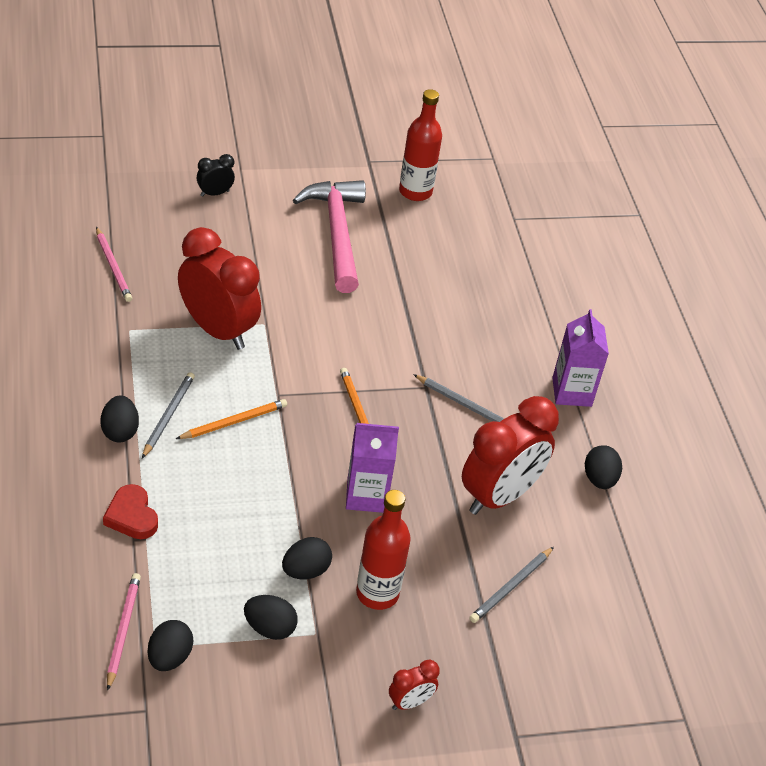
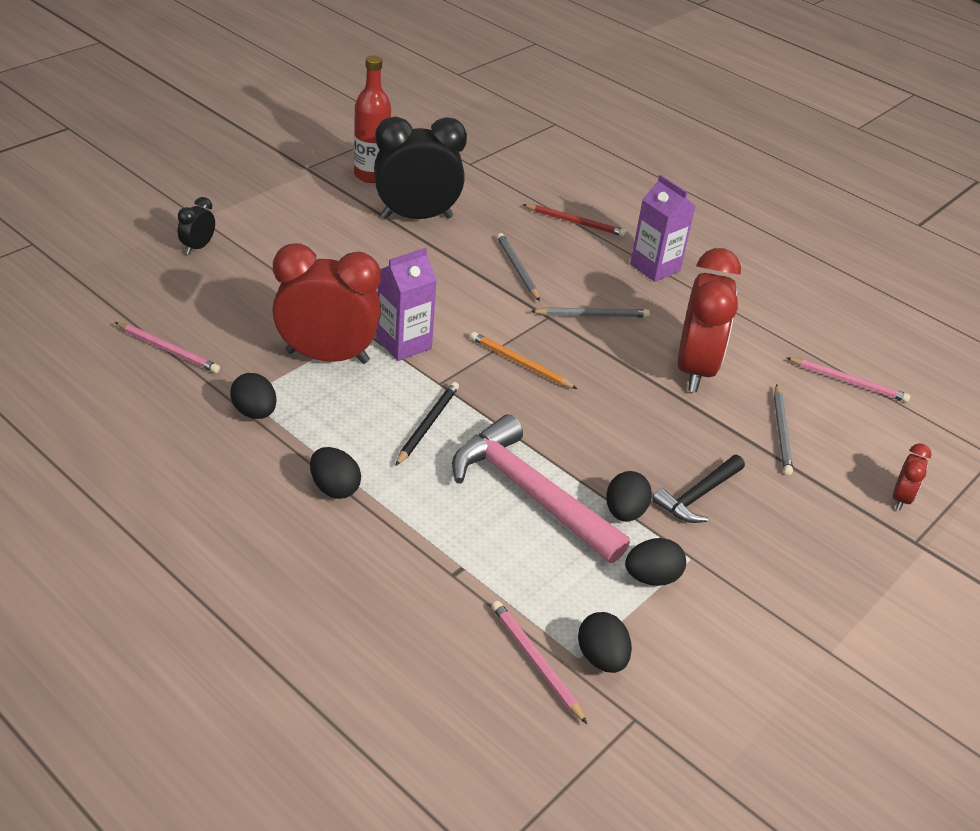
camera: 35 degrees left, 5 degrees down
(131, 516) = (429, 556): red heart -> none
(168, 416) = (364, 451): grey pencil -> grey pencil (517, 269)
(234, 422) = (427, 425): orange pencil -> black pencil
(337, 233) = (342, 233): pink hammer -> pink hammer (529, 493)
(366, 495) = (601, 424): purple carton -> purple carton (404, 344)
(377, 593) = (698, 496): red bottle -> black hammer
(410, 702) = (819, 566): red clock -> red clock (901, 498)
(412, 247) = (417, 217): none -> black clock
(547, 316) = (575, 222): none -> red pencil
(599, 479) = (745, 319): black egg -> black egg (255, 412)
(627, 582) = (848, 382): none -> pink pencil

